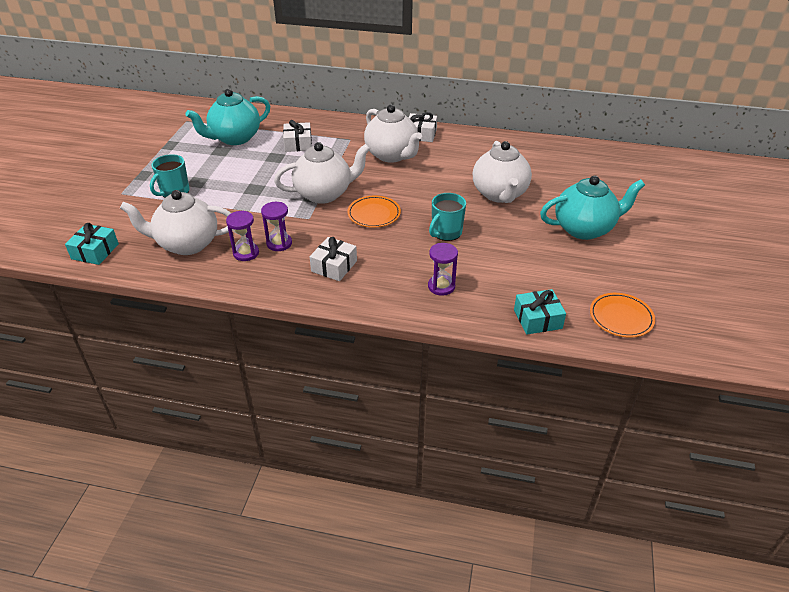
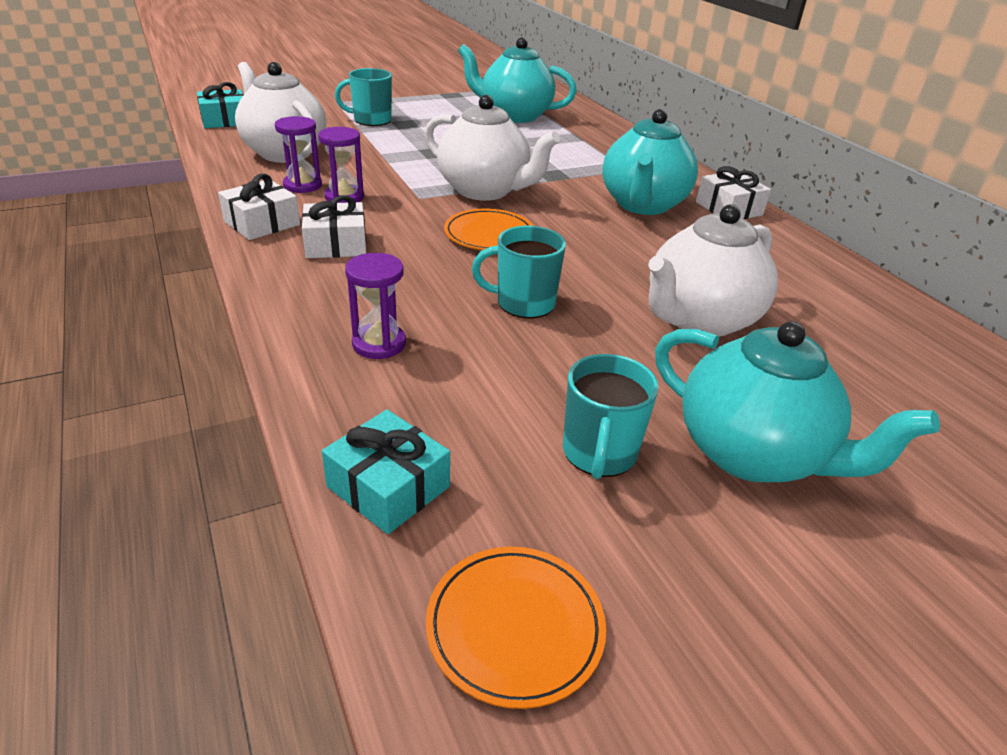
camera: 50 degrees right, 5 degrees down
(298, 144) = (562, 146): white gift -> white gift (262, 223)
(392, 155) = (643, 205): white teapot -> turquoise teapot
(558, 262) = (599, 453): none -> turquoise mug

